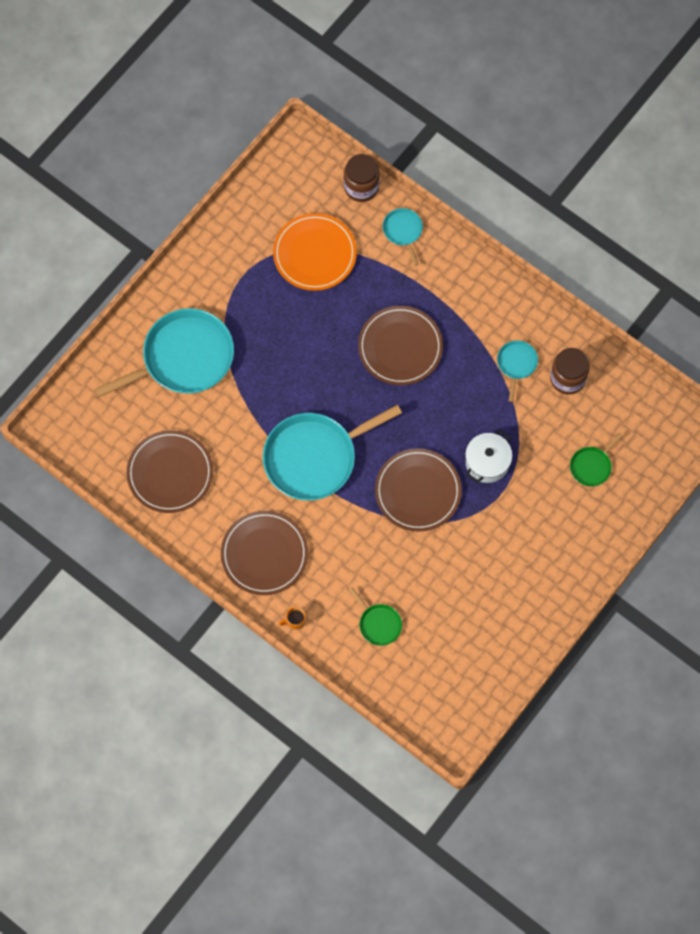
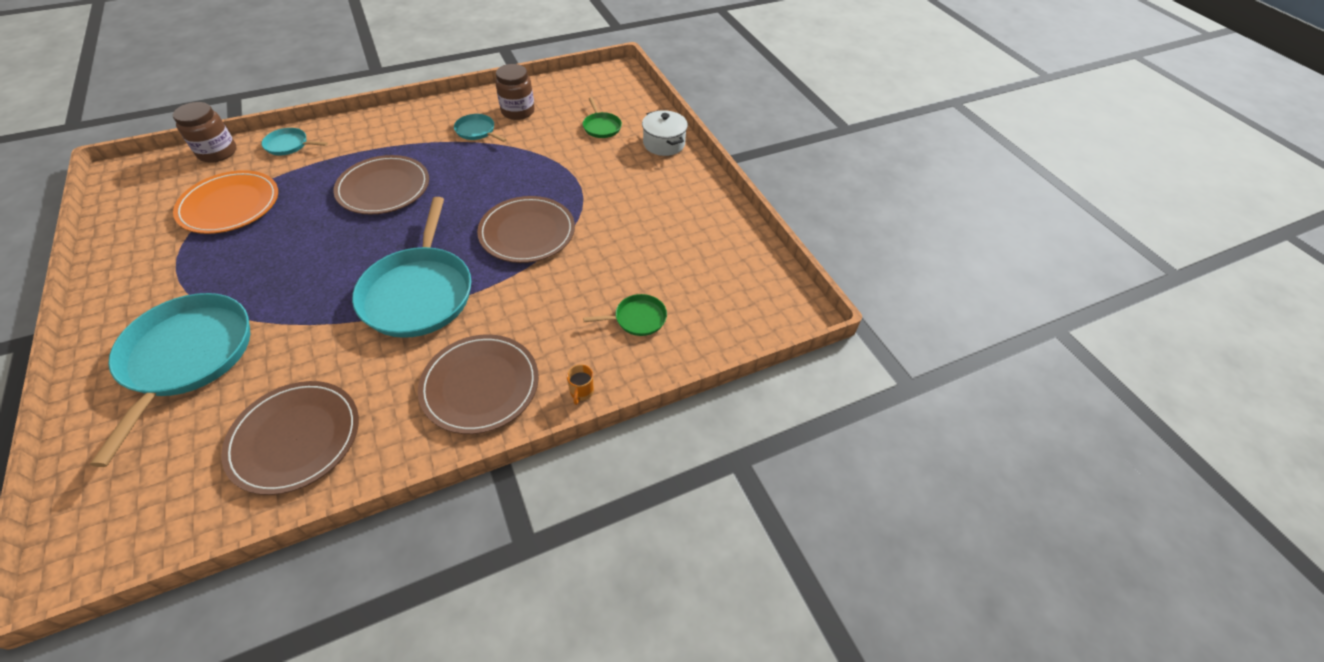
camera: 65 degrees left, 20 degrees down
(487, 462) = (543, 179): white pot -> white pot (664, 144)

